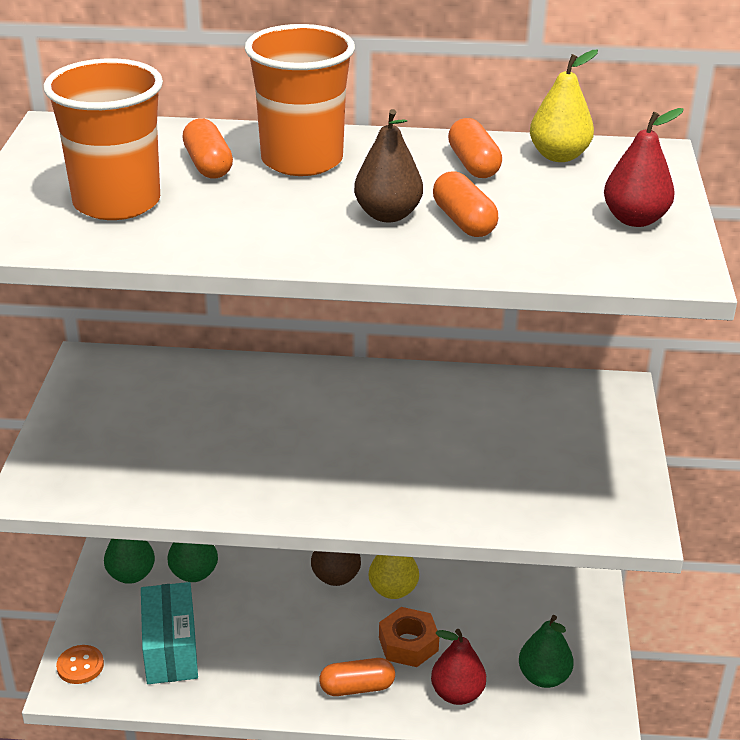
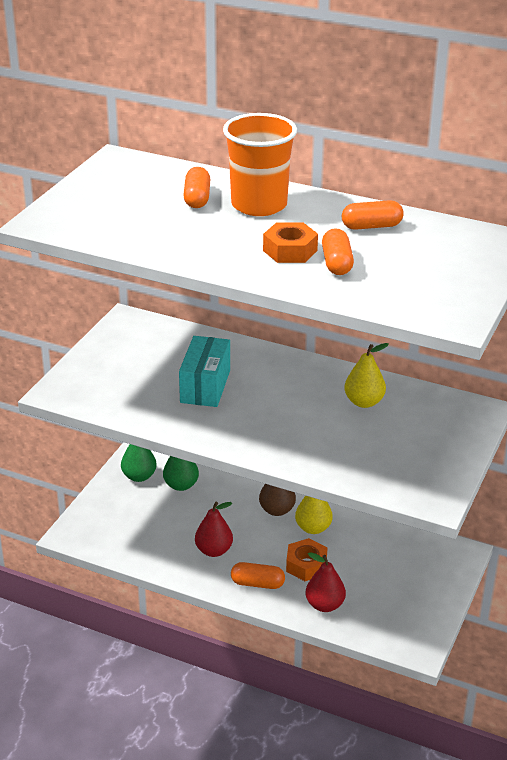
camera: 20 degrees right, 0 degrees up
(80, 666) = (83, 525): orange button -> none
(117, 202) = (126, 214): orange cup -> none
(171, 649) = (145, 529): turquoise box -> turquoise box (205, 386)
(388, 215) = (290, 250): brown pear -> orange nut
(473, 164) = (371, 226): orange capsule -> orange capsule turned 75 degrees clockwise
(543, 677) = (392, 610): green pear -> none
(559, 156) = (435, 230): yellow pear -> yellow pear (364, 402)
(635, 219) = (454, 282): red pear -> red pear (214, 550)

